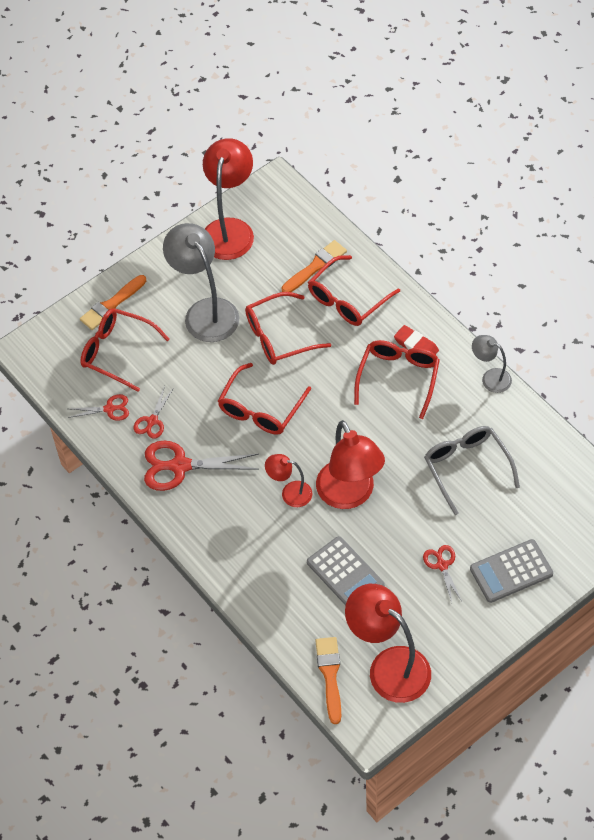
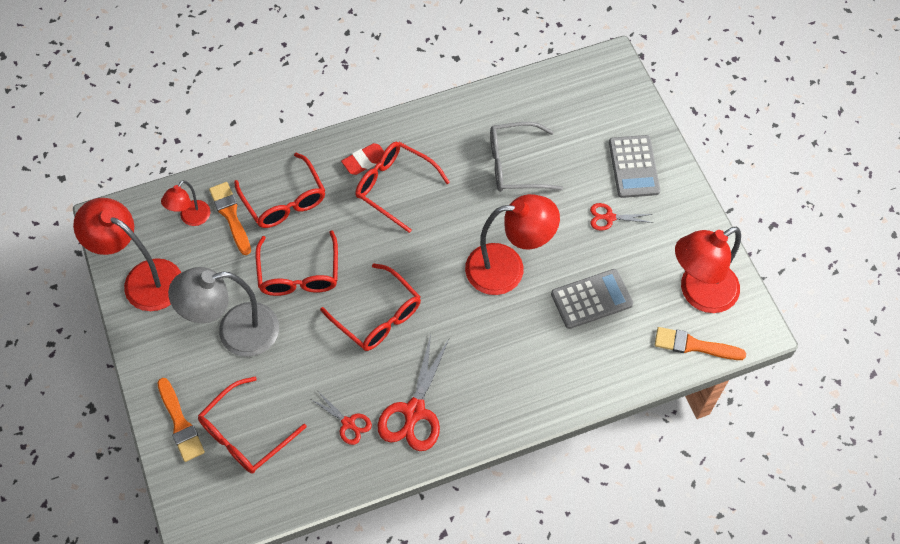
camera: 75 degrees left, 5 degrees up
(110, 409) = (314, 462): red scissors -> none
(290, 493) = (485, 319): red lamp -> red lamp (191, 218)
(490, 378) = (427, 114): grey lamp -> none

